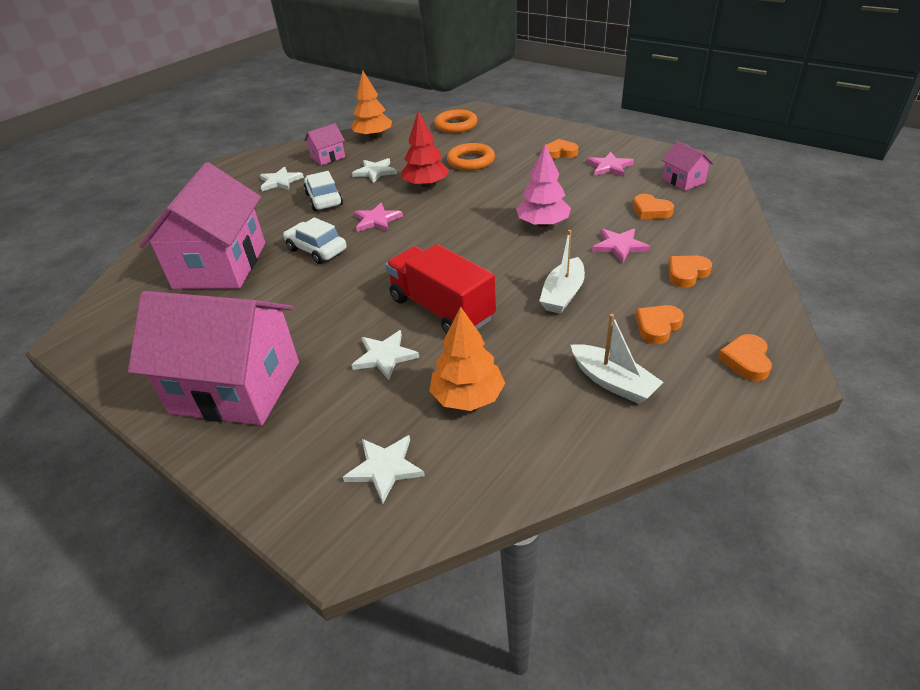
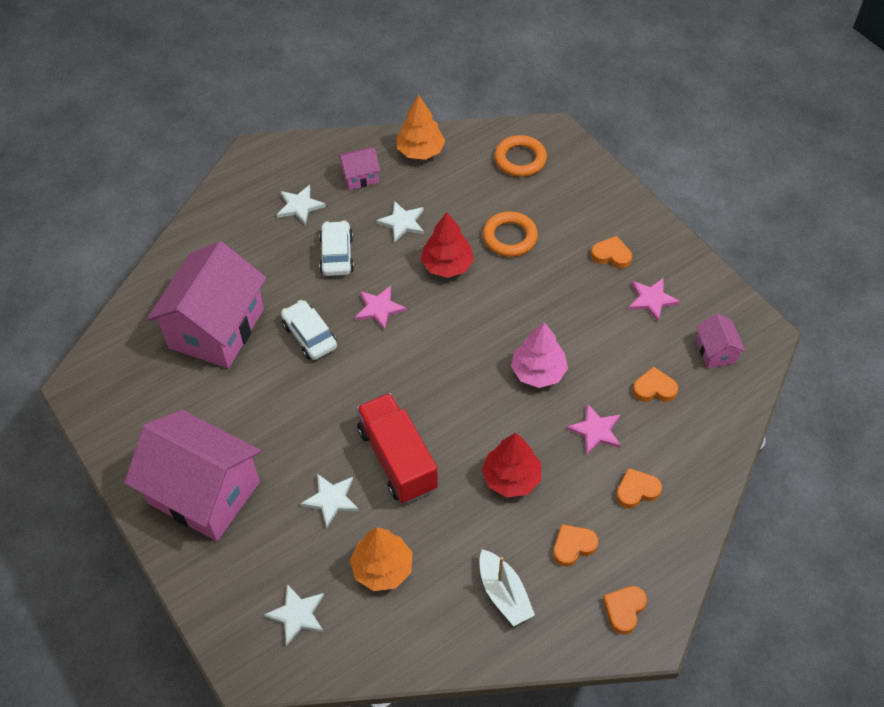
camera: 15 degrees right, 15 degrees up
(563, 294) = (511, 478): white boat -> red tree
(650, 211) = (654, 389): orange heart -> orange heart turned 120 degrees clockwise

